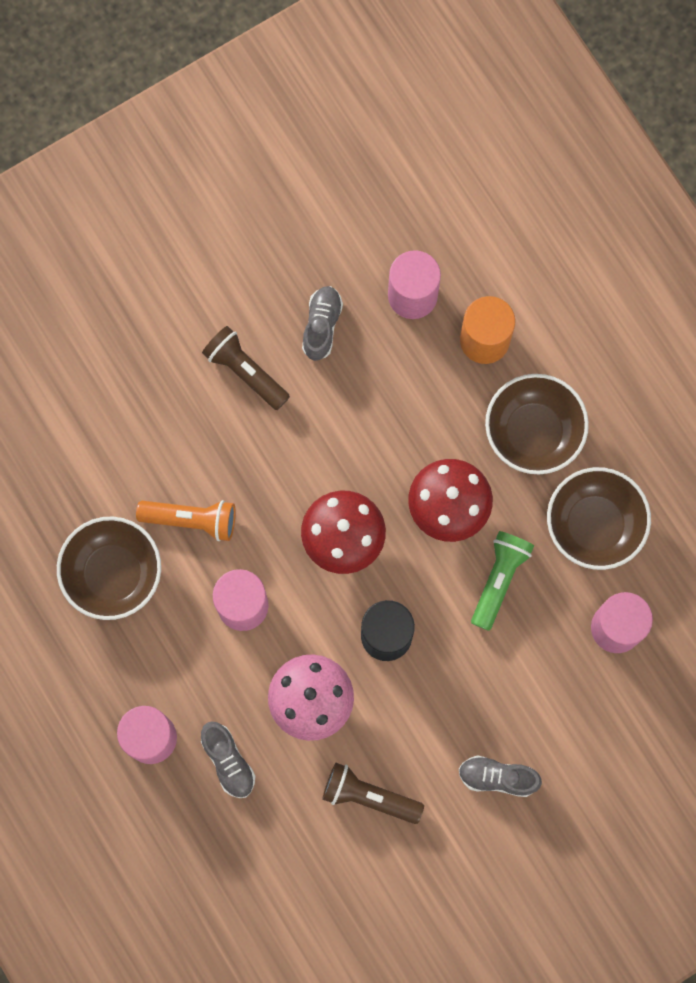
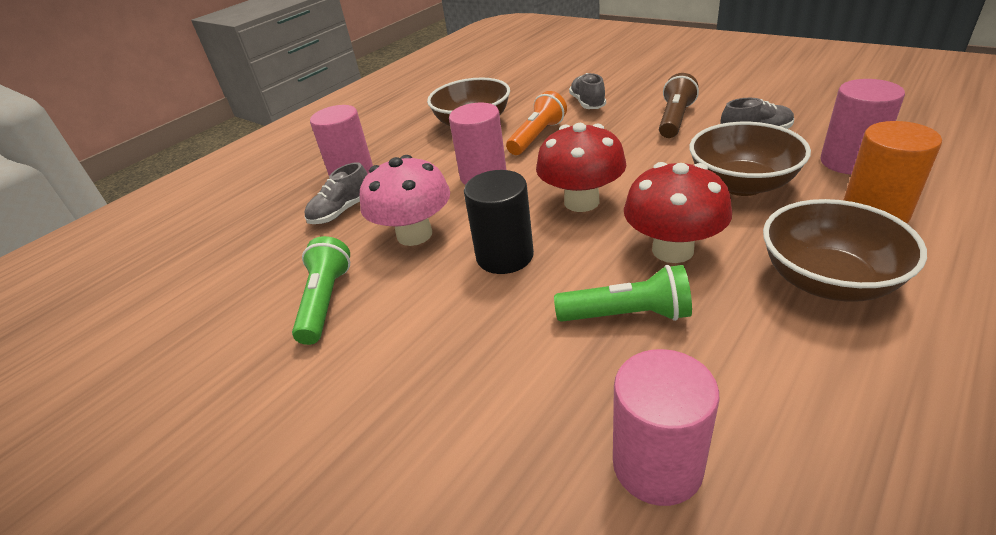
camera: 75 degrees right, 40 degrees down
(192, 520) = (537, 136): orange flashlight -> orange flashlight turned 135 degrees counterclockwise
(368, 796) = (325, 301): brown flashlight -> green flashlight
(497, 777) = (373, 403): grey shoe -> grey shoe (587, 103)
(594, 525) = (780, 379): brown bowl -> brown bowl (741, 184)

